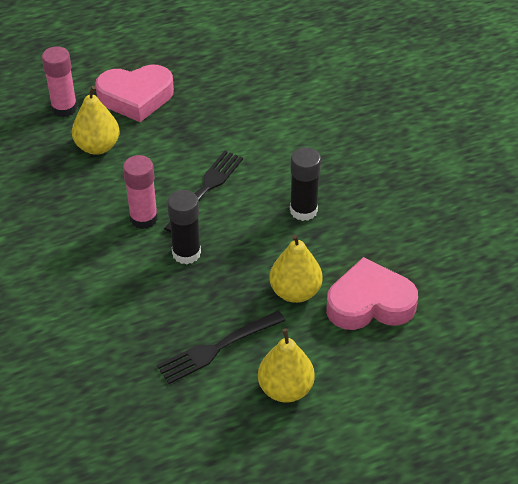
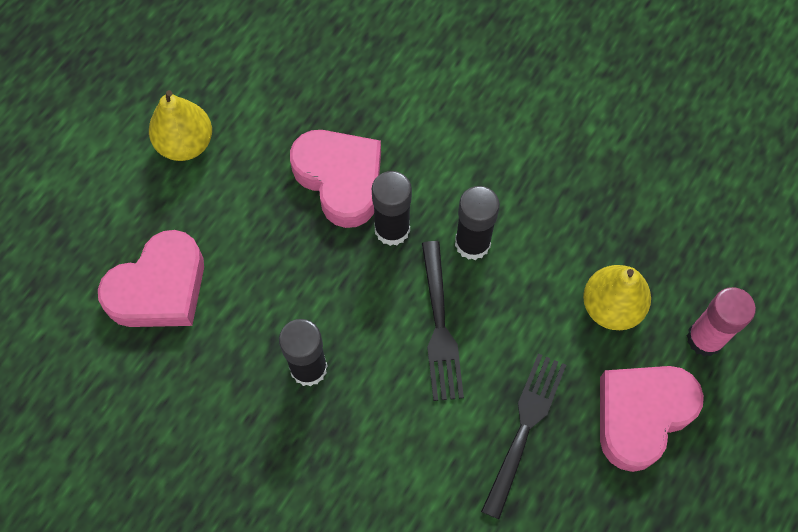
camera: 145 degrees right, 20 degrees up
(143, 218) = (472, 243): pink glue stick -> black glue stick
(193, 301) = (340, 179): none -> pink heart
(218, 347) = (278, 146): black fork -> black fork (524, 429)
(295, 292) = (246, 253): yellow pear -> none

